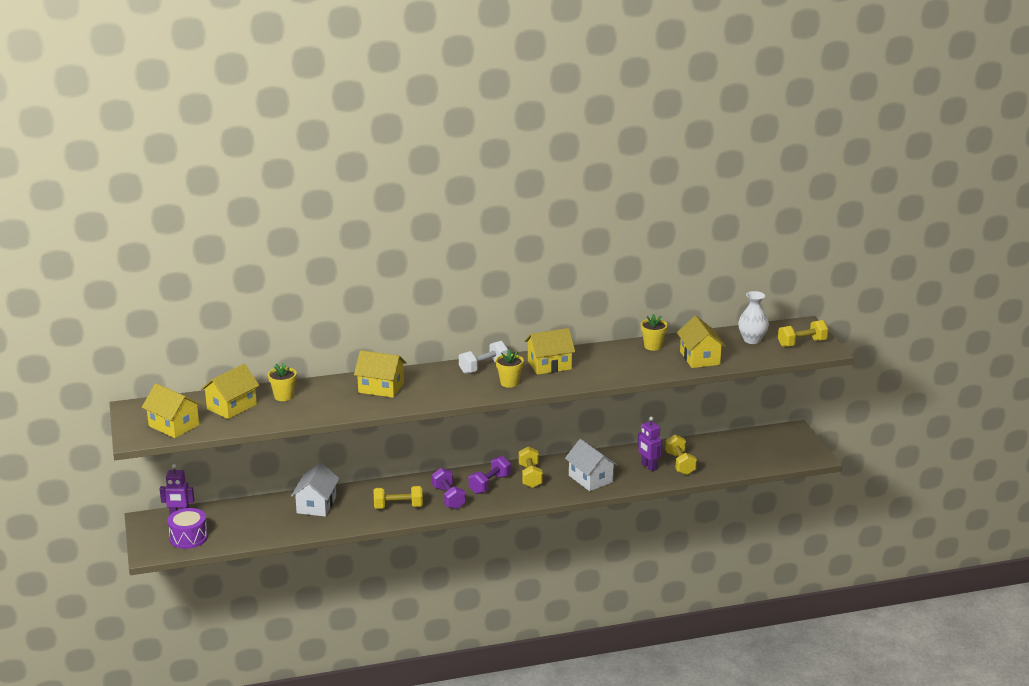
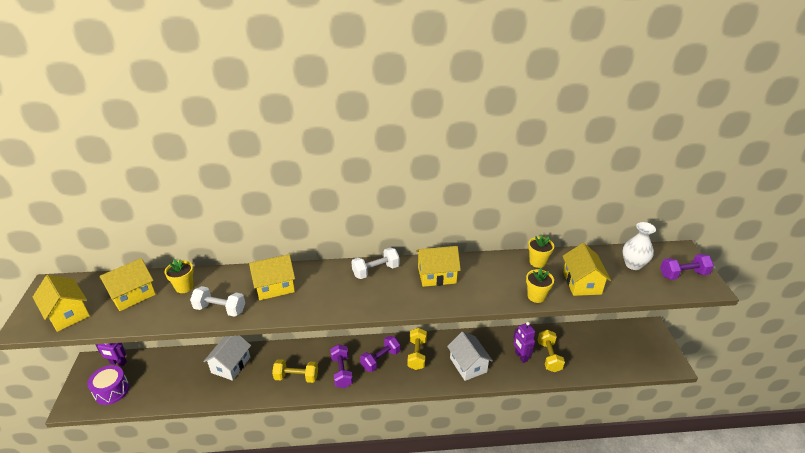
camera: 10 degrees right, 10 degrees up
(333, 408) = (220, 309): none -> white dumbbell
(381, 388) = (274, 286): yellow house -> yellow house turned 45 degrees counterclockwise
(509, 383) = (394, 294): yellow flower pot -> yellow flower pot (536, 296)
(802, 343) = (683, 274): yellow dumbbell -> purple dumbbell

